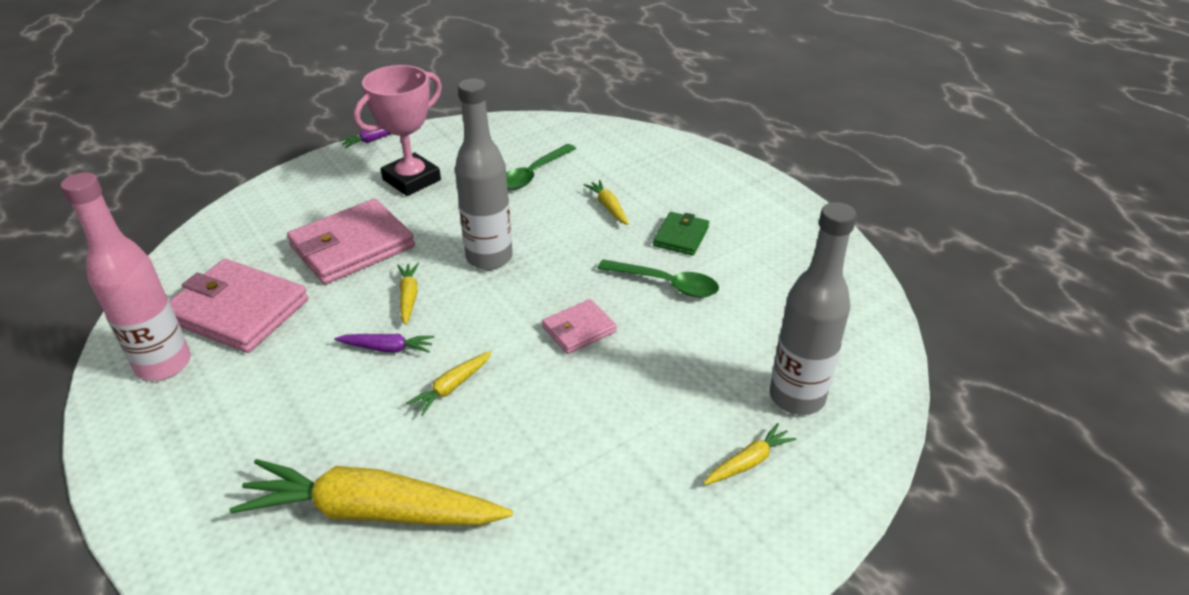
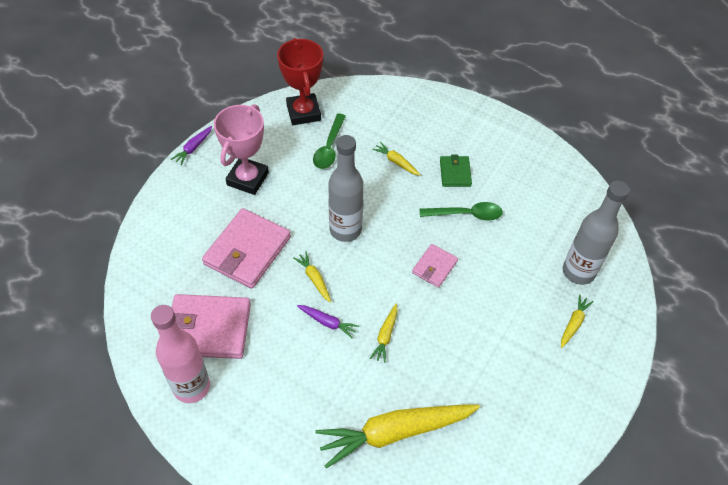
camera: 25 degrees left, 15 degrees up
(387, 348) = (327, 322): purple carrot -> purple carrot turned 45 degrees clockwise
(528, 136) = (303, 112): none -> red trophy

